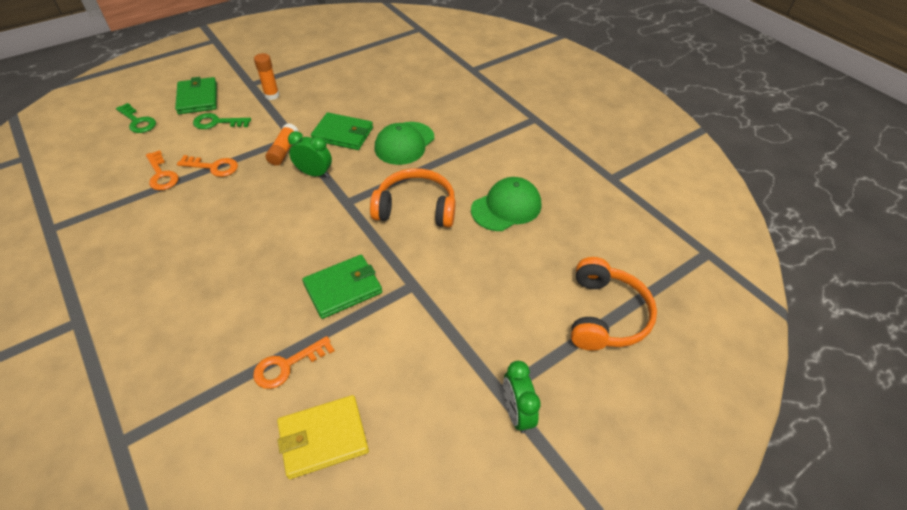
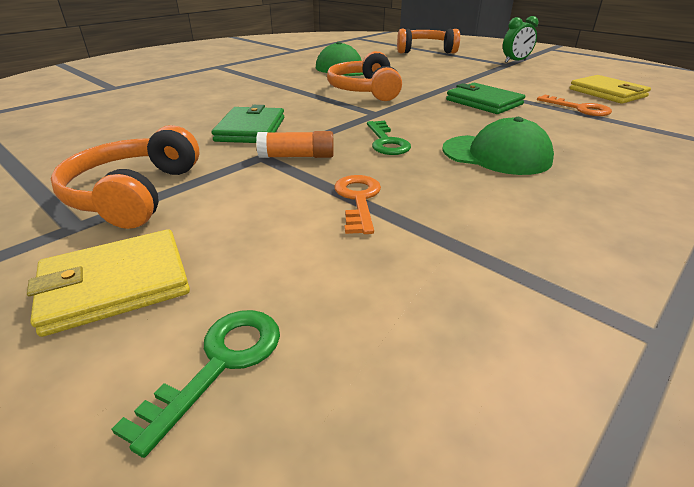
camera: 100 degrees left, 15 degrees down
(161, 175) = (406, 245): orange key -> none
(198, 98) = (115, 284): green wallet -> yellow wallet
(217, 122) = (225, 229): green key -> green key (386, 142)
(272, 95) = (134, 194): orange glue stick -> orange headphones
(314, 173) = (337, 133): green clock -> none
(404, 143) = (265, 102): green cap -> green cap (496, 155)

